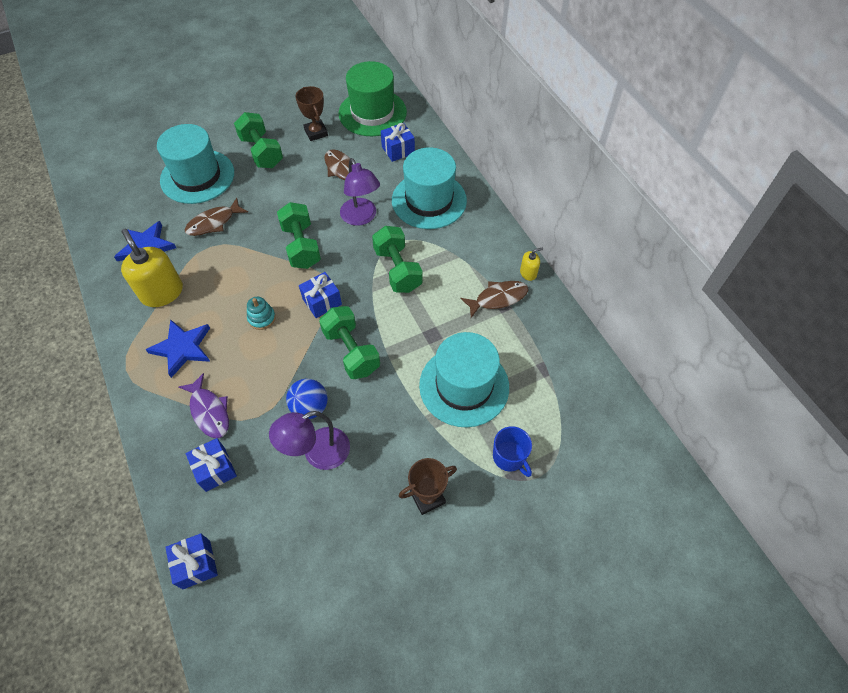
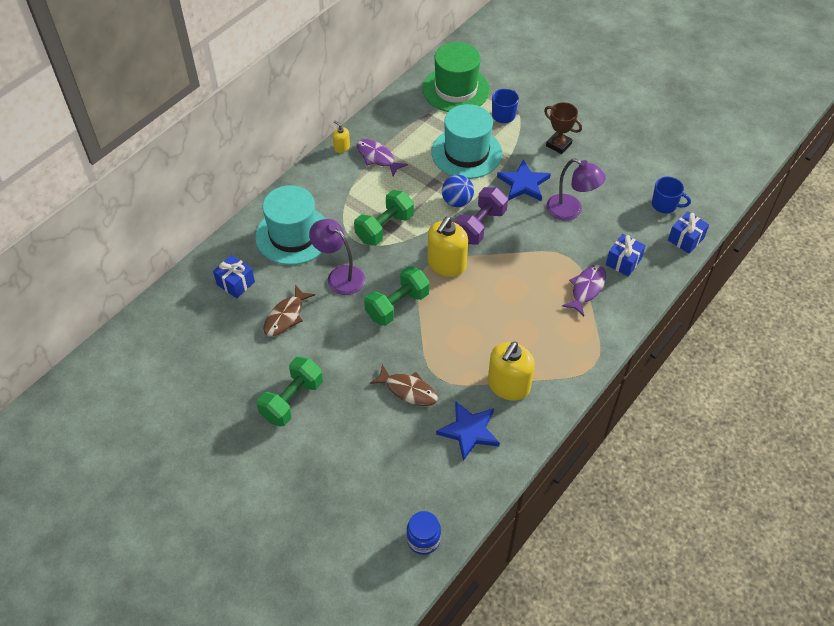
camera: 115 degrees left, 5 degrees down
(91, 187) = (423, 539): none -> blue jar
(182, 348) = (549, 337): blue star -> blue star (523, 184)
(197, 176) = (356, 441): turquoise hat -> none
(260, 573) = (665, 205): none -> blue mug
(262, 318) = (487, 297): turquoise stacking toy -> none
(310, 407) = (541, 230): blue ball -> blue ball (457, 201)
(316, 132) = (240, 364): brown trophy -> none
(322, 302) = (446, 264): blue gift -> yellow soap dispenser
(351, 351) = (480, 226): green dumbbell -> purple dumbbell
(361, 217) = (340, 276): purple lamp -> purple lamp turned 90 degrees counterclockwise
(372, 113) = (186, 327): green hat -> green hat (456, 89)
(498, 298) = (377, 157): brown fish -> purple fish

